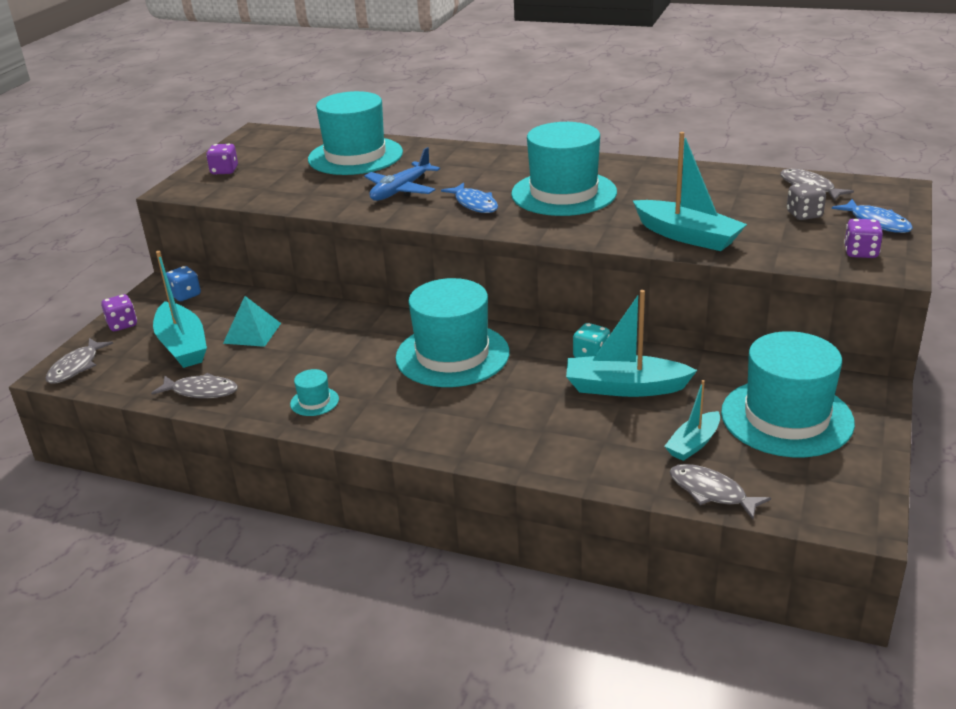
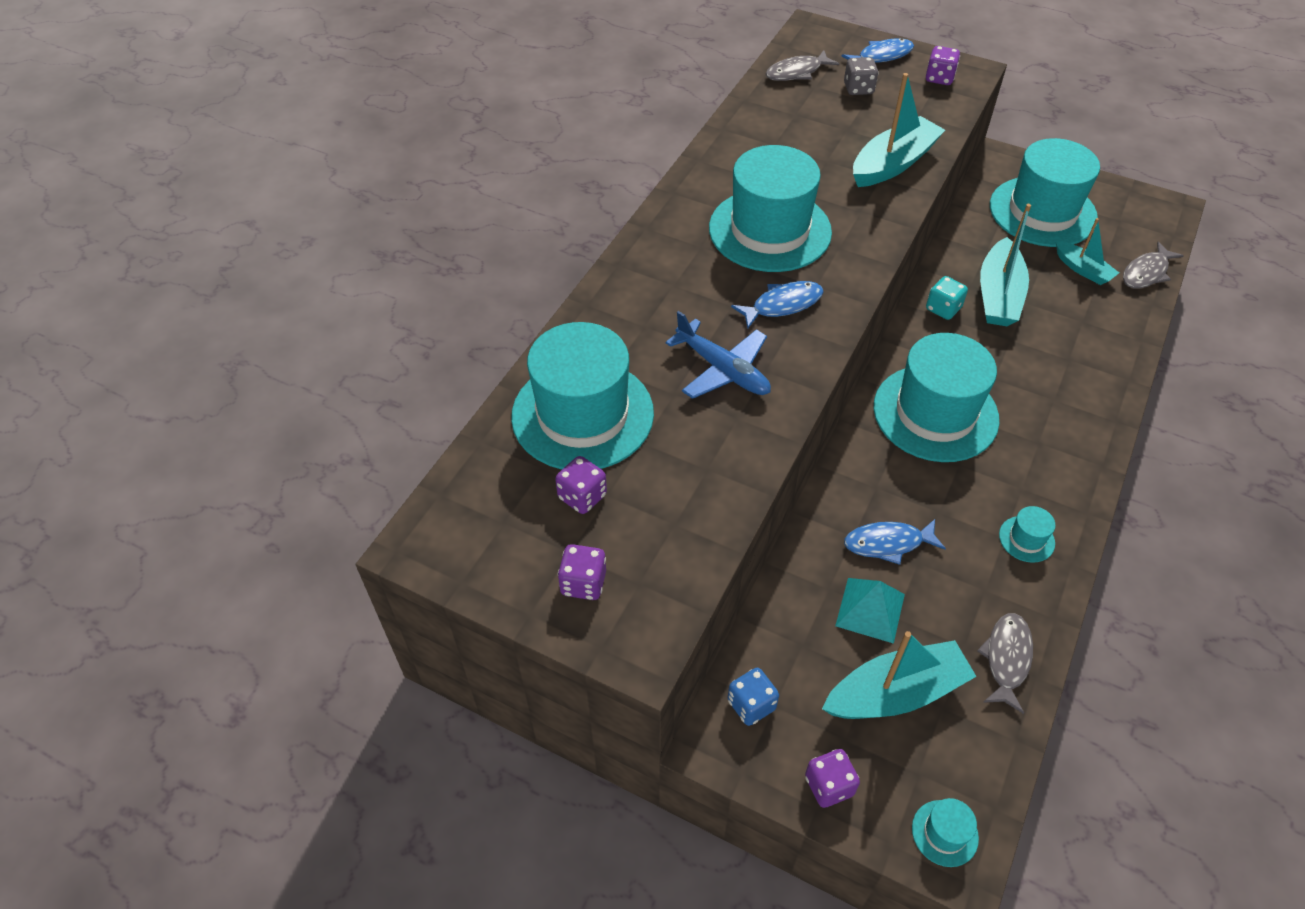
camera: 85 degrees left, 20 degrees up
(76, 367) = (944, 833): grey fish -> turquoise hat
(288, 163) = (582, 496): none -> purple dice
(311, 338) = (888, 543): none -> blue fish

